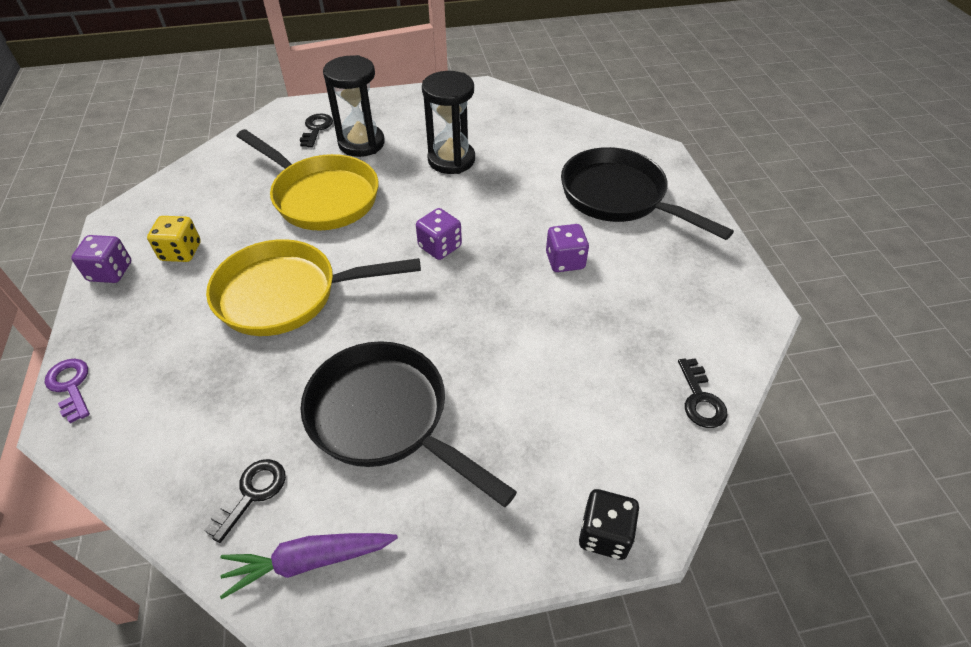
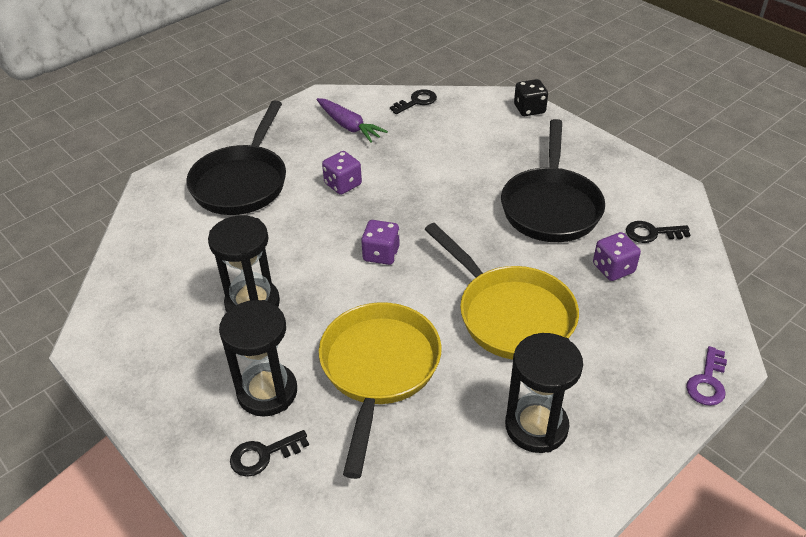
camera: 120 degrees left, 5 degrees down
(110, 272) = (607, 463): purple dice -> purple dice (613, 268)
(181, 252) = (536, 426): yellow dice -> black hourglass
(309, 562) = (653, 191): purple carrot -> purple carrot (349, 126)

